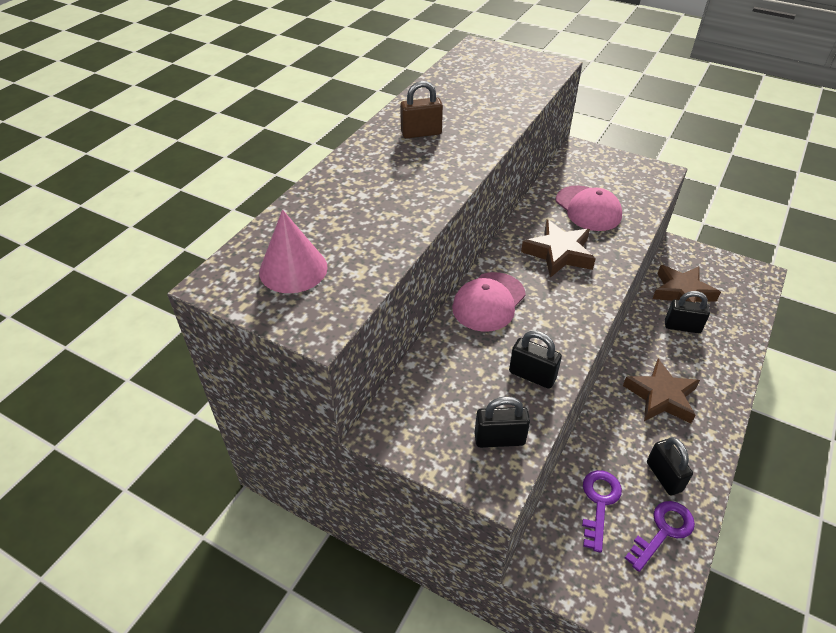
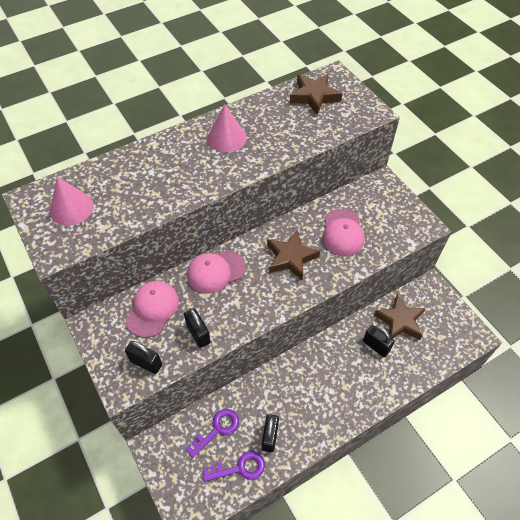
camera: 30 degrees right, 10 degrees up
(421, 133) = (227, 138): brown padlock -> pink cone
(450, 376) = (152, 309): none -> pink cap
(661, 397) = (315, 386): brown star -> brown star (314, 96)

